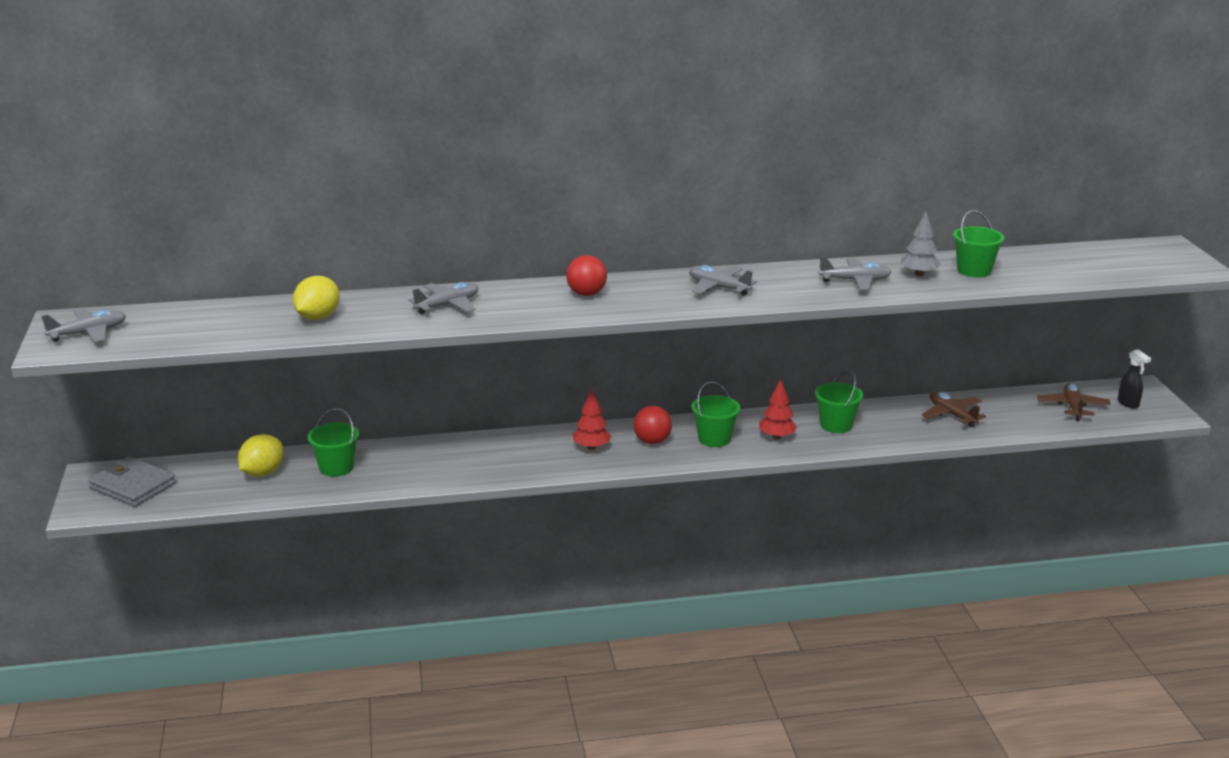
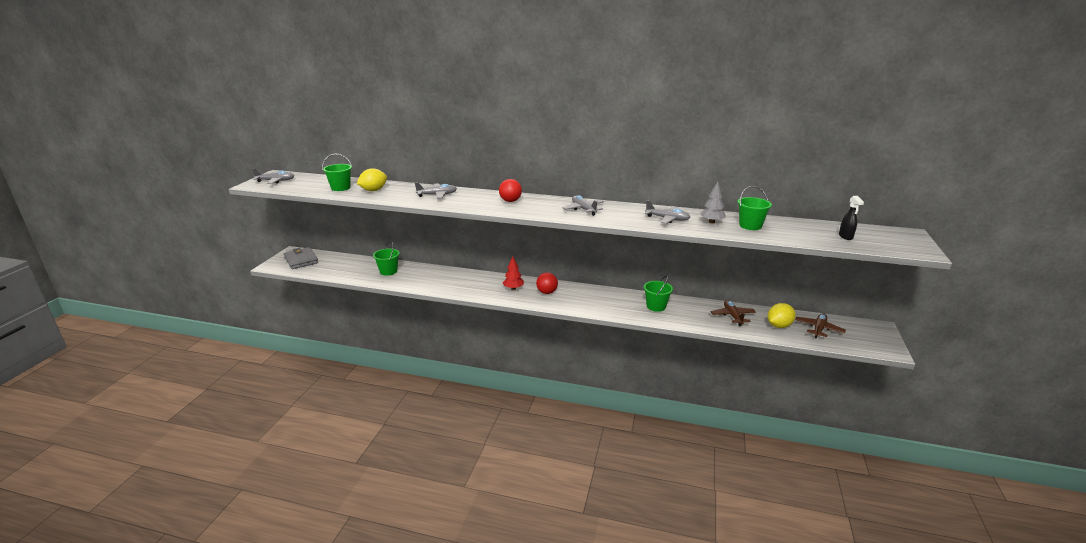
camera: 25 degrees right, 0 degrees up
(262, 473) = (356, 266): yellow lemon -> yellow lemon (779, 326)
(714, 439) = (580, 298): green bucket -> green bucket (340, 188)
(776, 437) = (616, 305): red tree -> none
(1128, 403) = (861, 335): black spray bottle -> black spray bottle (845, 237)

